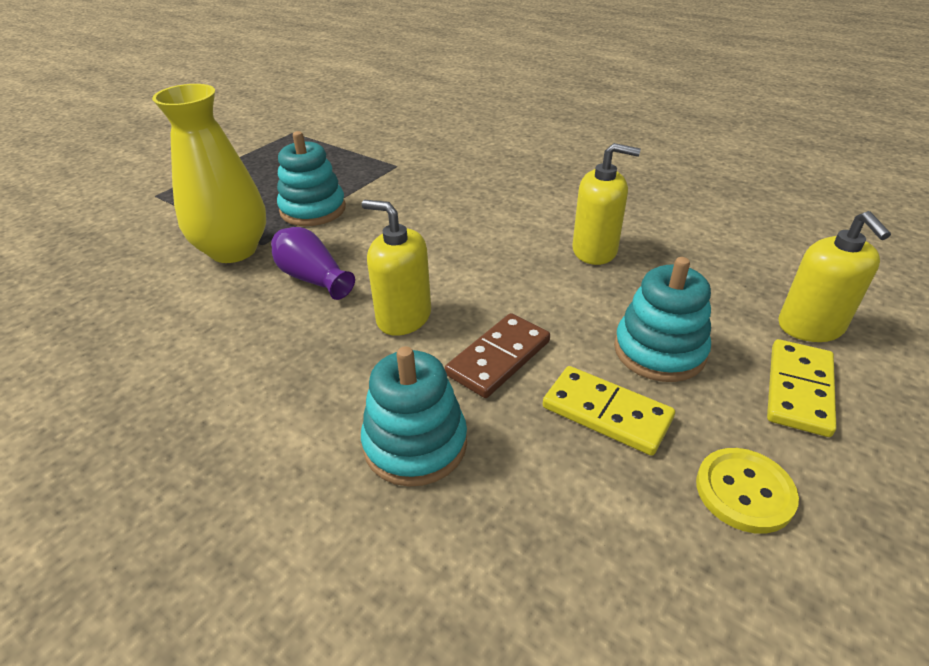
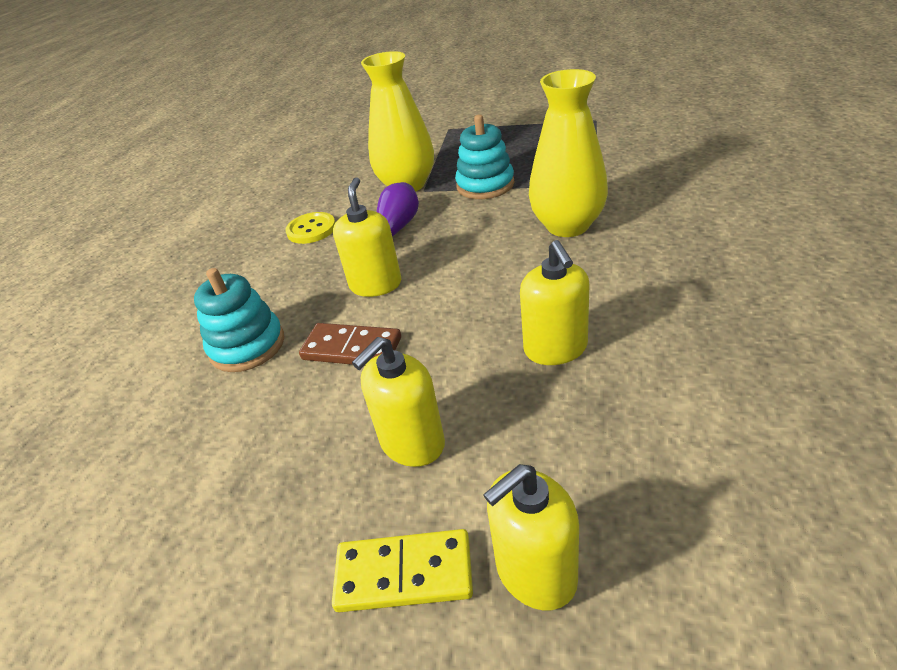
camera: 70 degrees right, 0 degrees up
(440, 196) = (567, 225): none -> yellow vase
(606, 413) = (312, 431): yellow domino -> none
(659, 351) = (412, 443): turquoise stacking toy -> yellow soap dispenser
(744, 491) = (246, 547): yellow button -> yellow button (311, 229)

